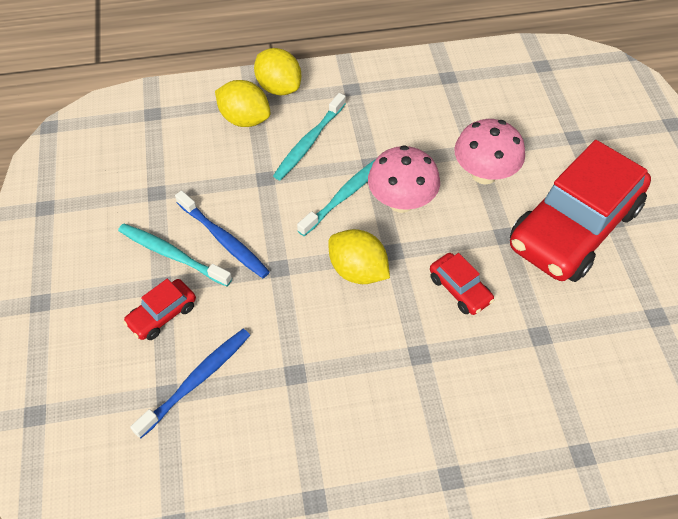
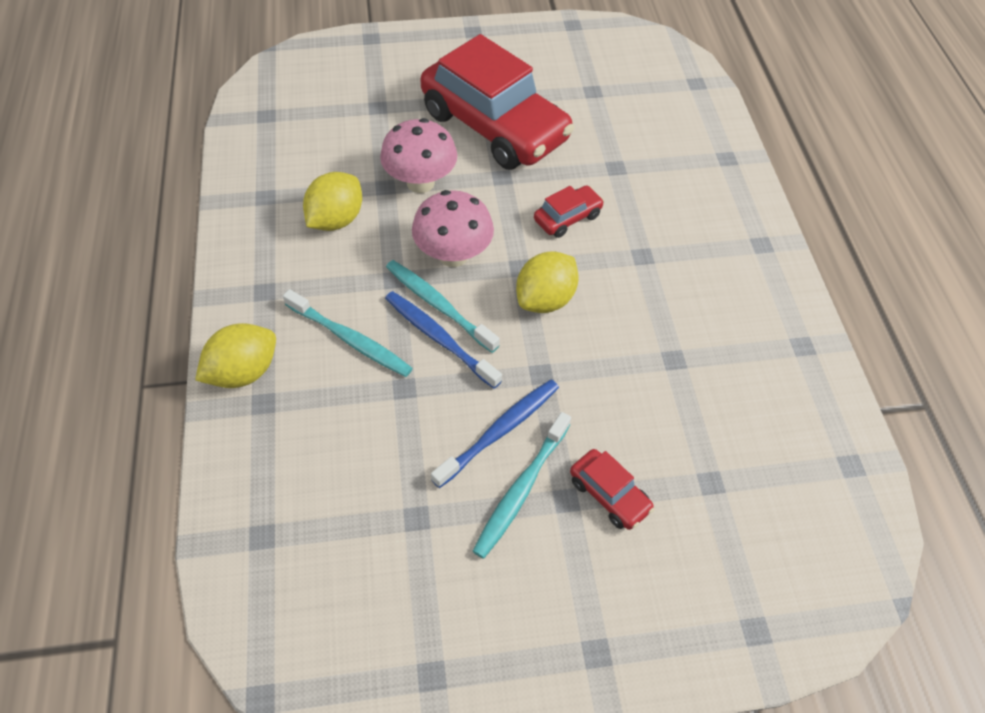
camera: 90 degrees left, 0 degrees up
(197, 380) = (691, 451): blue toothbrush -> blue toothbrush (439, 338)
(245, 119) = (296, 412): yellow lemon -> yellow lemon (336, 220)

